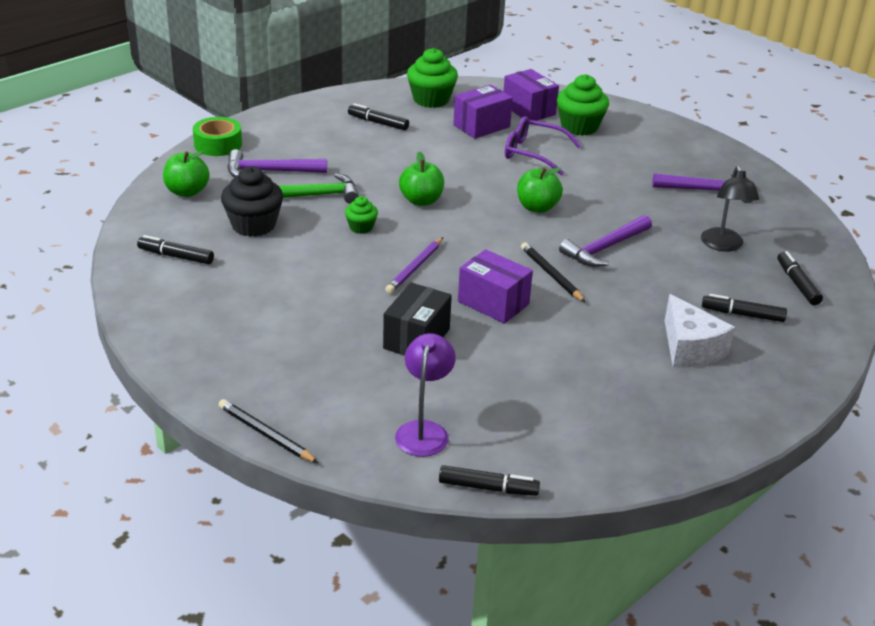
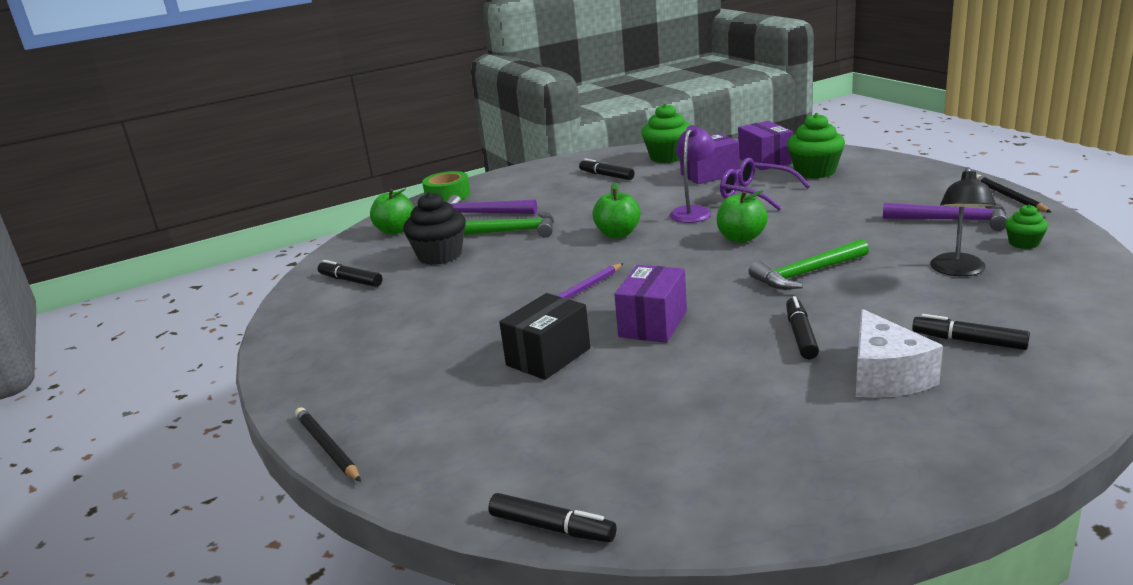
camera: 20 degrees right, 10 degrees down
(361, 227) = (544, 256): green cupcake -> green cupcake (1023, 243)
(424, 430) = (506, 453): purple lamp -> purple lamp (693, 211)
(493, 303) = (653, 324): purple box -> purple box turned 60 degrees clockwise
(551, 274) = (732, 298): black pencil -> black pencil (1009, 197)
(604, 248) = (806, 273): purple hammer -> green hammer
(797, 284) = (1053, 309): black marker -> black marker (800, 335)

